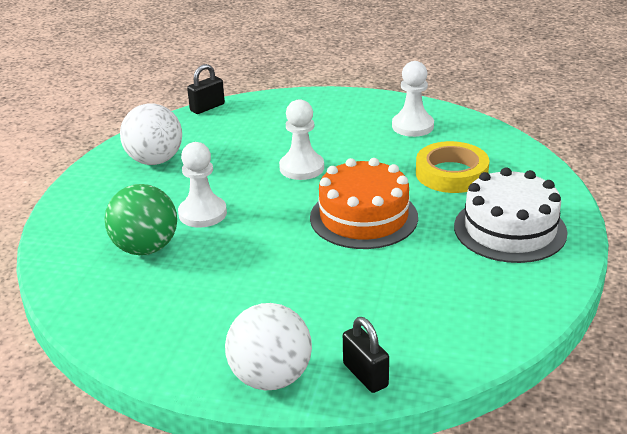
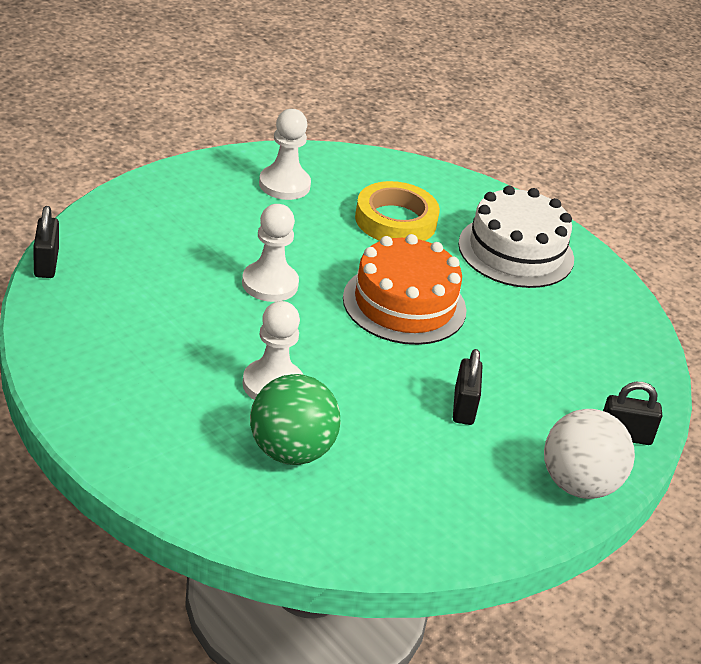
camera: 60 degrees left, 5 degrees up
(155, 160) = (115, 357): white ball -> none
(286, 289) = (463, 407): none -> black padlock

